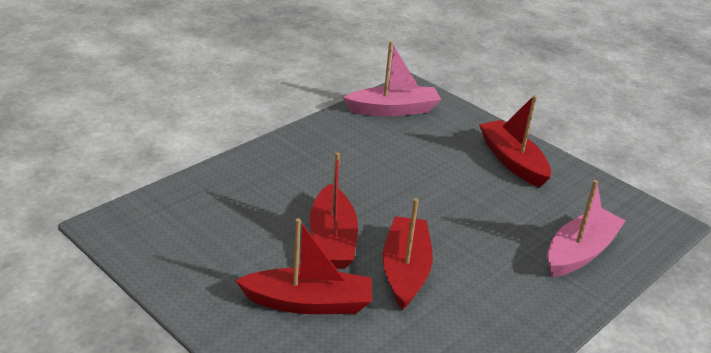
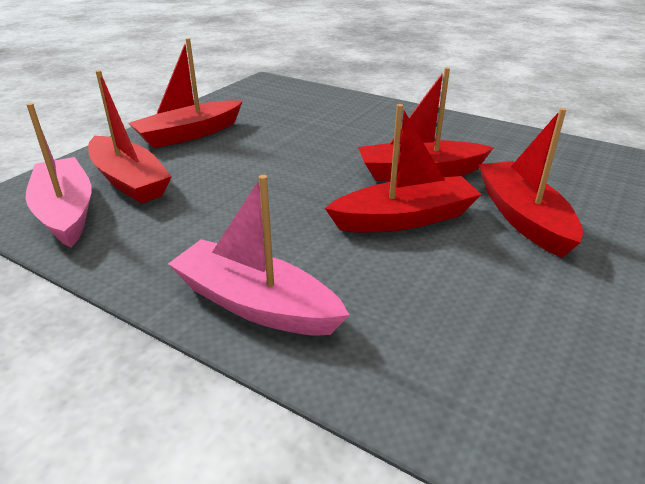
camera: 100 degrees left, 0 degrees up
(430, 131) = (129, 181): none -> red boat
(580, 252) = (328, 107): pink boat -> pink boat (255, 304)

